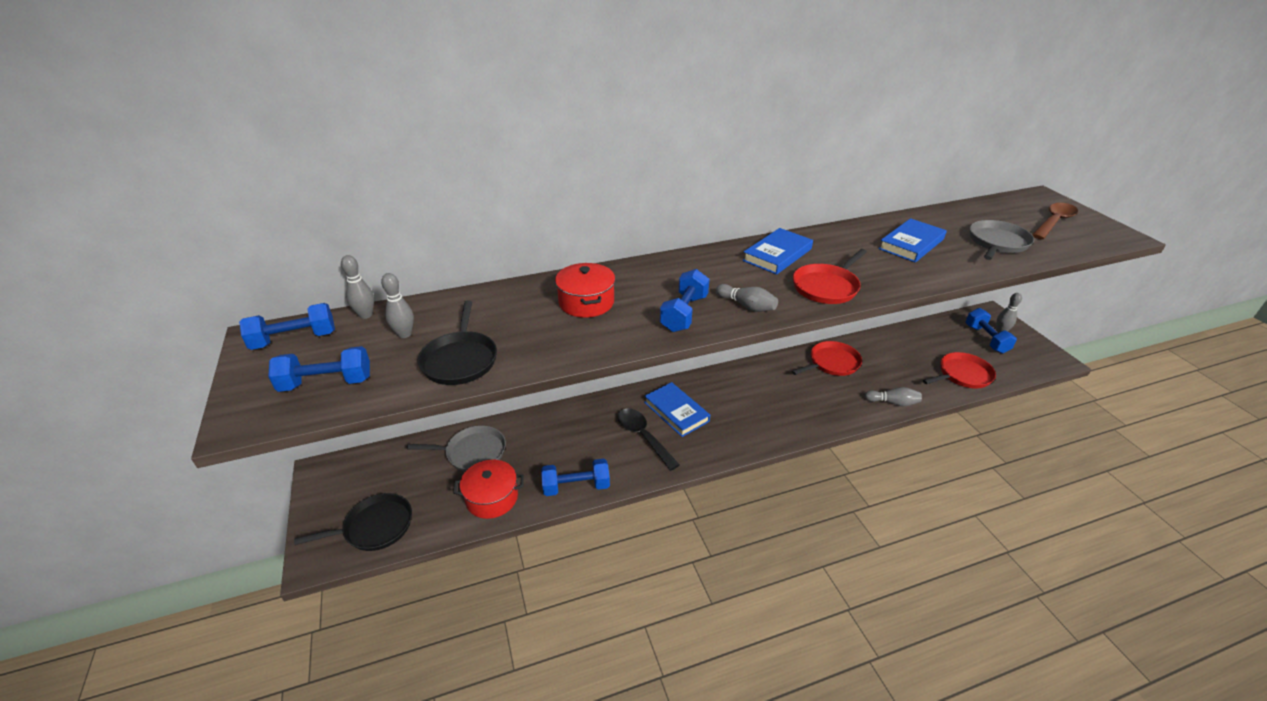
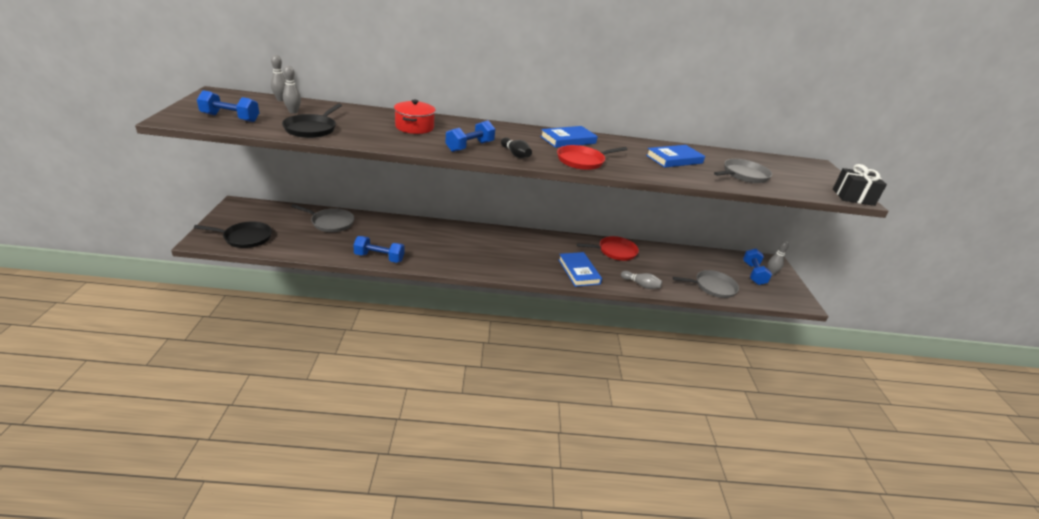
camera: 15 degrees right, 5 degrees down
(294, 340) = (232, 99): blue dumbbell -> none
(492, 498) = (323, 246): red pot -> none
(643, 437) = (444, 248): black spoon -> none
(676, 412) = (478, 243): blue book -> blue book (578, 271)
(747, 306) = (515, 154): grey bowling pin -> black bowling pin
(962, 375) = (712, 287): red pan -> grey pan
(1053, 222) = (807, 177): brown spoon -> none
(1120, 236) = (853, 197): none -> black gift

